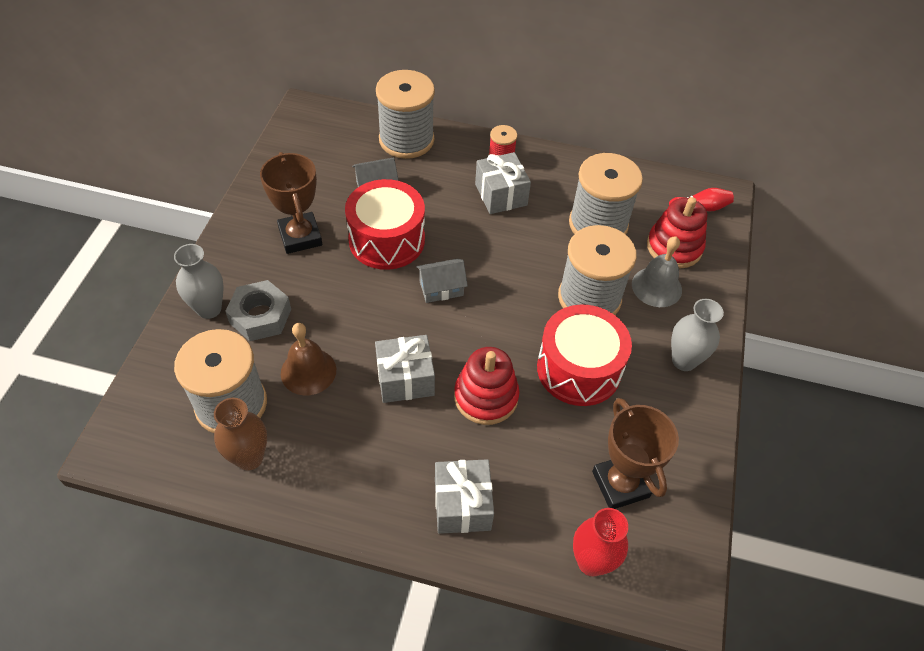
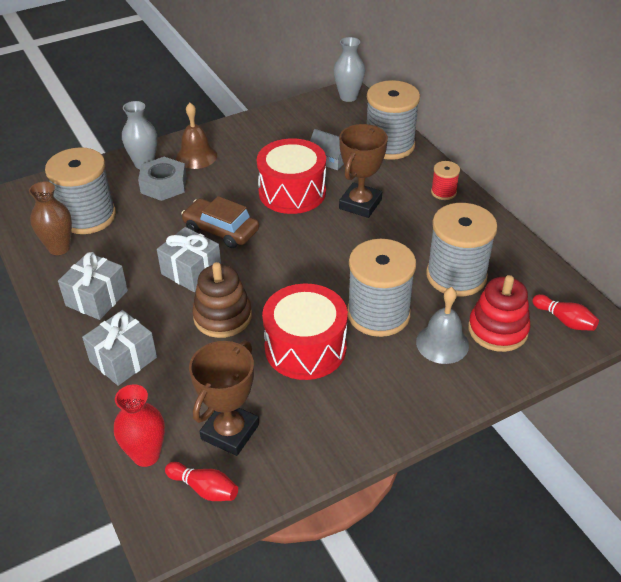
camera: 50 degrees right, 10 degrees down
(300, 236) = (244, 159): brown trophy -> brown trophy (360, 204)
(308, 371) = (147, 229): brown bell -> brown bell (196, 156)
(376, 321) = (221, 230): none -> brown car
(441, 288) = (285, 240): grey house -> none
(486, 397) = (222, 316): red stacking toy -> brown stacking toy
(501, 195) = (408, 214): grey gift -> grey gift (97, 298)
(663, 543) = (204, 488): none -> red bowling pin
(684, 360) = (390, 402): grey vase -> grey vase (348, 97)

